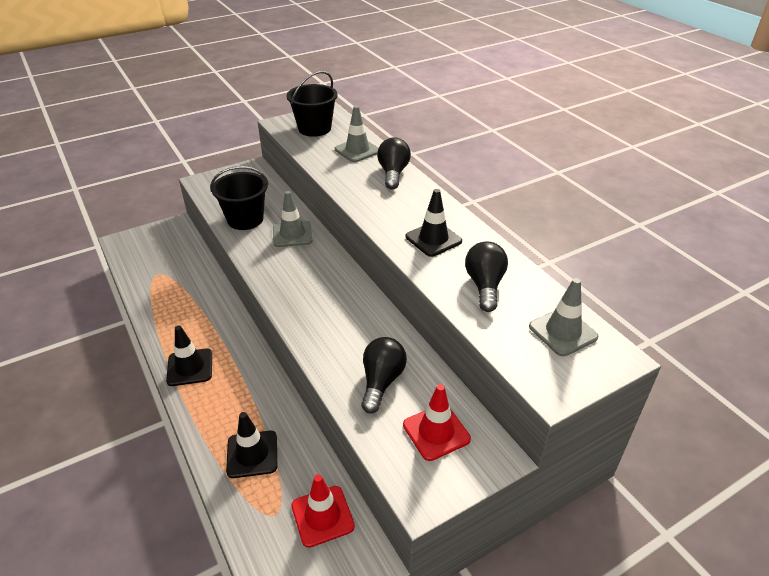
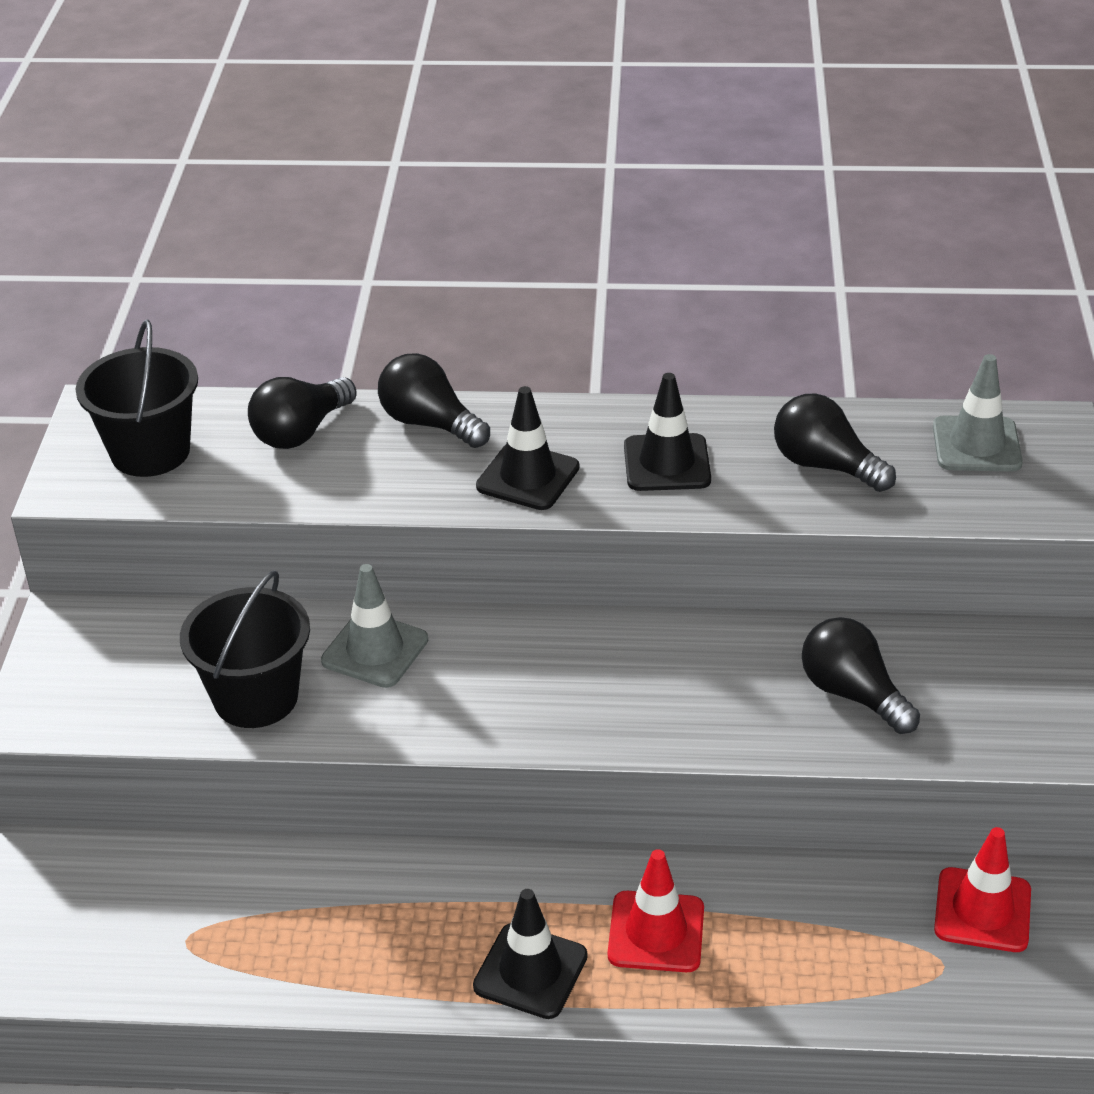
camera: 55 degrees left, 0 degrees up
(252, 454) = (806, 952): black traffic cone -> black traffic cone (528, 477)
(357, 150) = (301, 432): grey traffic cone -> black light bulb
(436, 432) = (990, 681): red traffic cone -> red traffic cone (656, 932)

